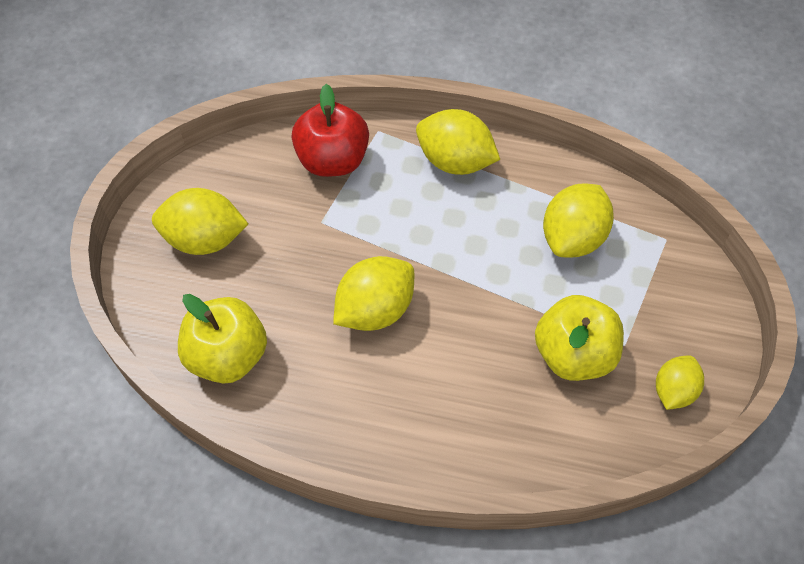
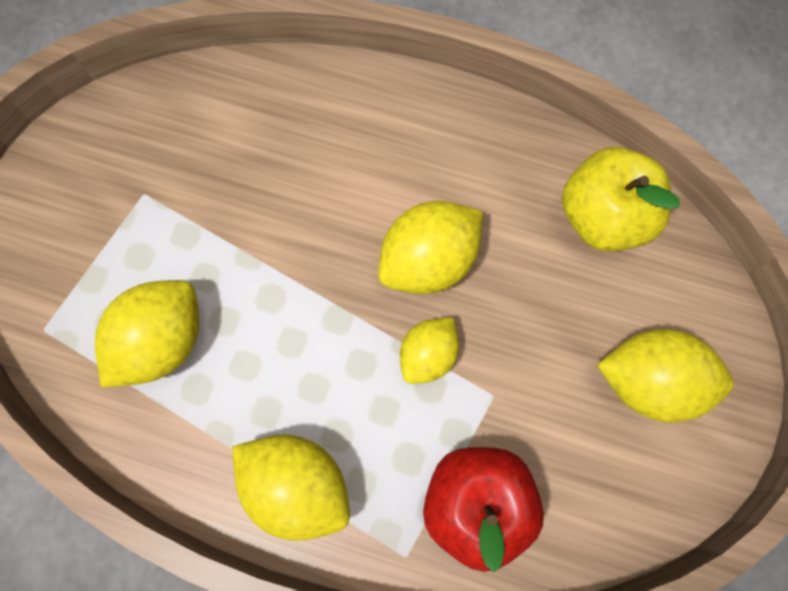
camera: 175 degrees left, 15 degrees up
(573, 354) = (205, 186): yellow apple -> none
(673, 391) = (107, 137): yellow lemon -> yellow lemon (428, 355)

